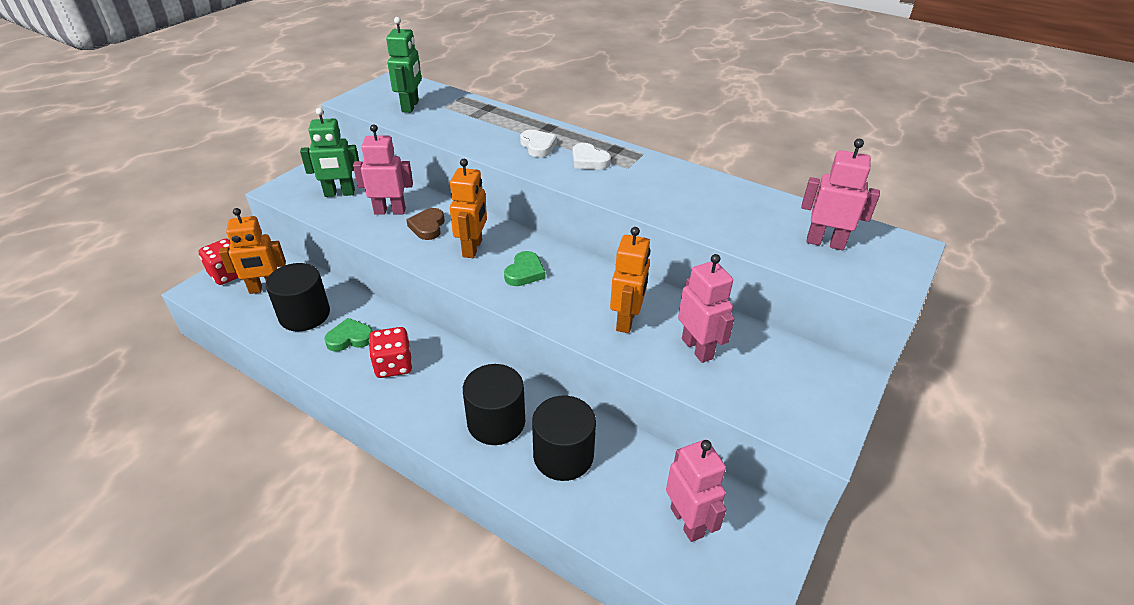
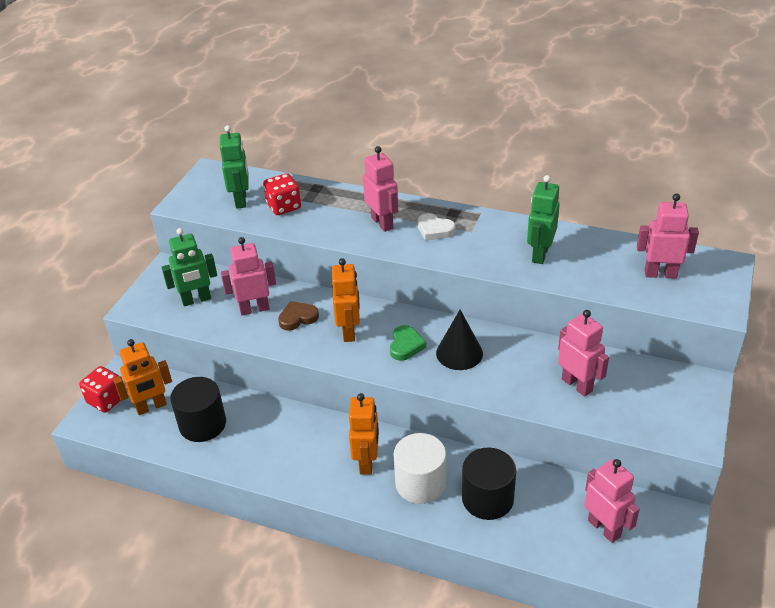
camera: 10 degrees left, 0 degrees up
(350, 338) = (256, 437): green heart -> none
(393, 365) = (308, 453): red dice -> red dice (284, 206)
(428, 226) = (298, 318): brown heart -> brown heart turned 75 degrees clockwise
(496, 422) = (420, 483): black cylinder -> white cylinder
(538, 146) = (382, 223): white heart -> pink robot
(578, 290) = (459, 353): none -> black cone
(626, 320) = (510, 372): orange robot -> orange robot (367, 462)
(692, 201) = (540, 254): none -> green robot

